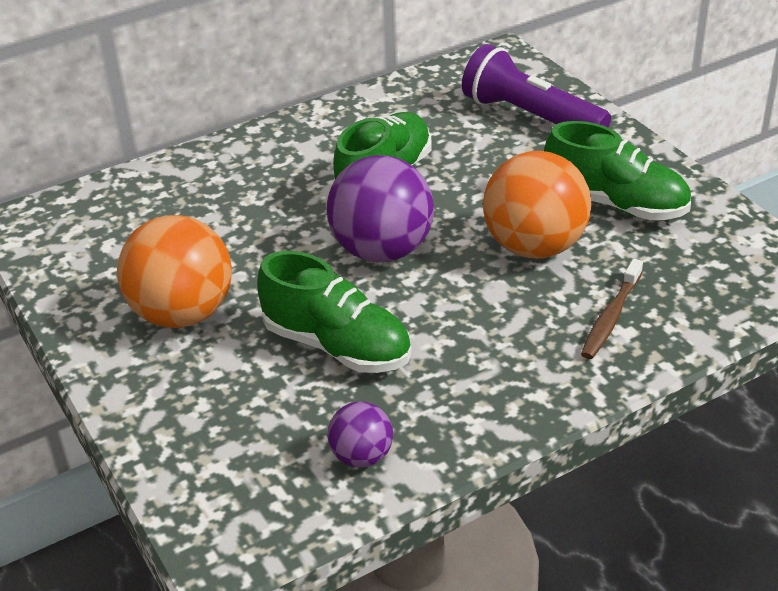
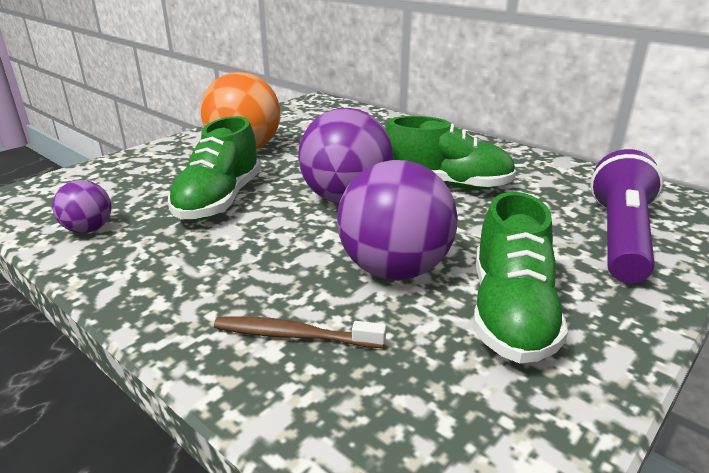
camera: 70 degrees right, 10 degrees down
(534, 247) = (394, 269): orange ball -> purple ball

